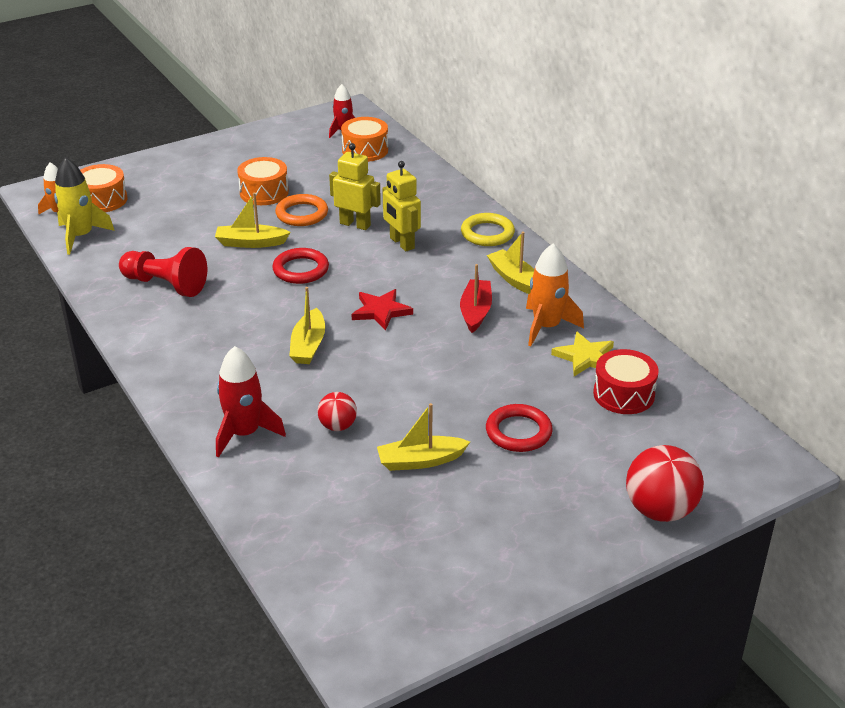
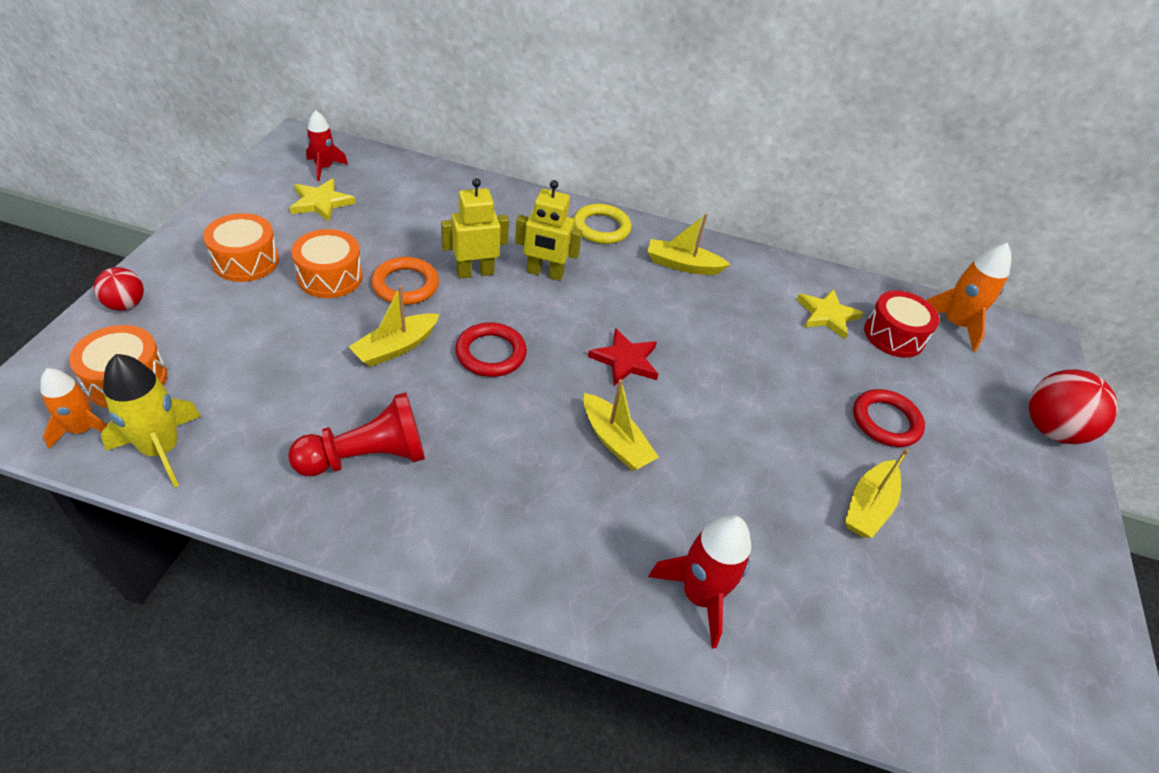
camera: 50 degrees left, 10 degrees up
(314, 150) = (321, 202): none -> yellow star
(338, 426) = (762, 519): red ball -> red ball (126, 305)
(365, 150) = (375, 182): orange drum -> orange drum (245, 261)
(475, 312) = (698, 315): red boat -> none
(546, 327) = (765, 301): orange rocket -> orange rocket (954, 324)

